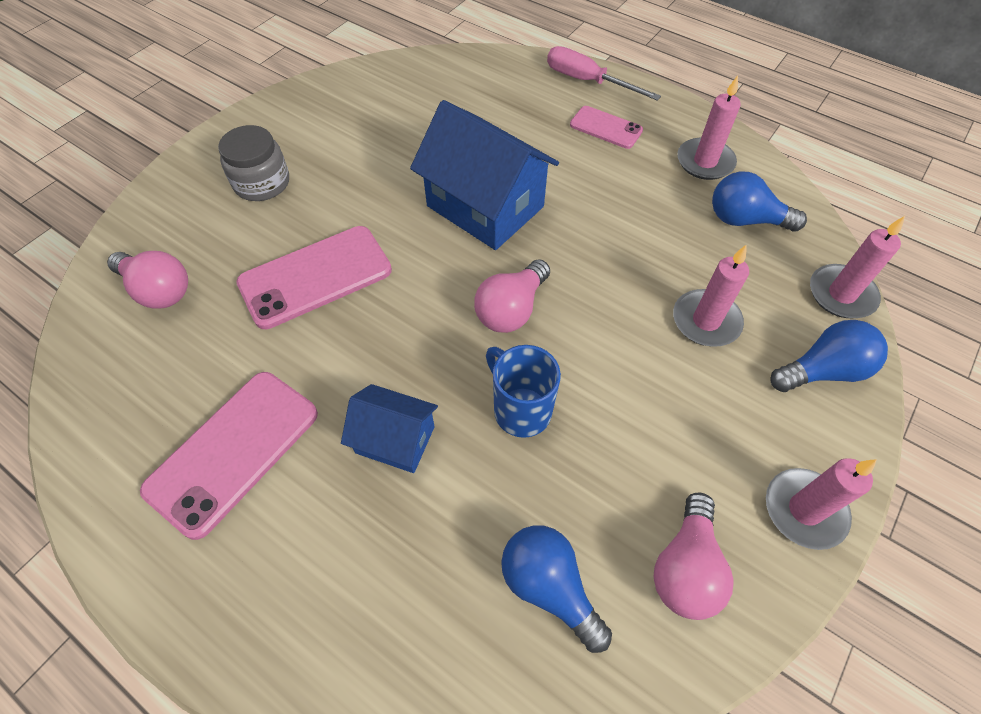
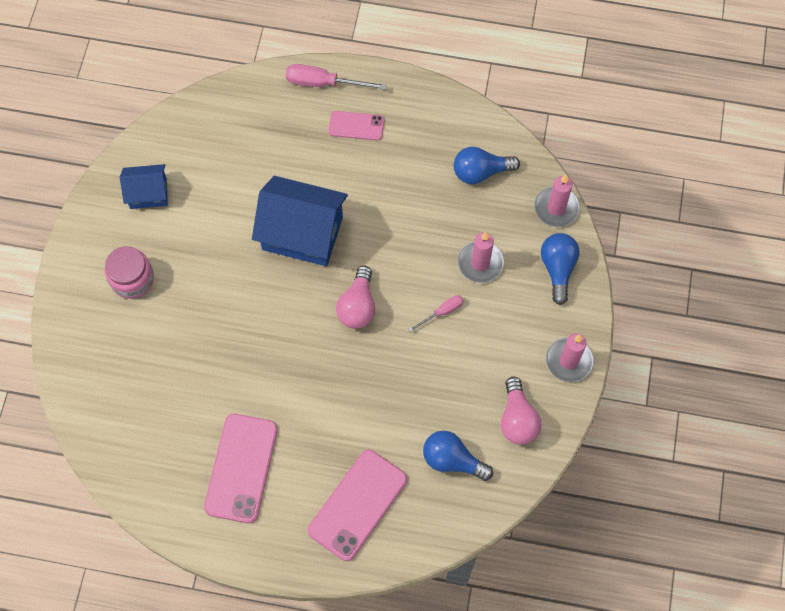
camera: 25 degrees left, 10 degrees up
(158, 290) = (120, 391): pink light bulb -> none
(262, 183) = (132, 279): grey jar -> pink jar
(315, 277) = (218, 336): pink phone -> pink phone (357, 504)
(395, 440) = (331, 420): blue house -> blue house (148, 193)
(520, 410) = (394, 370): blue mug -> none
(625, 361) = (442, 312): none -> pink screwdriver
(705, 162) = (438, 130): pink candle -> none
(822, 370) = (558, 269): blue light bulb -> blue light bulb turned 45 degrees counterclockwise

